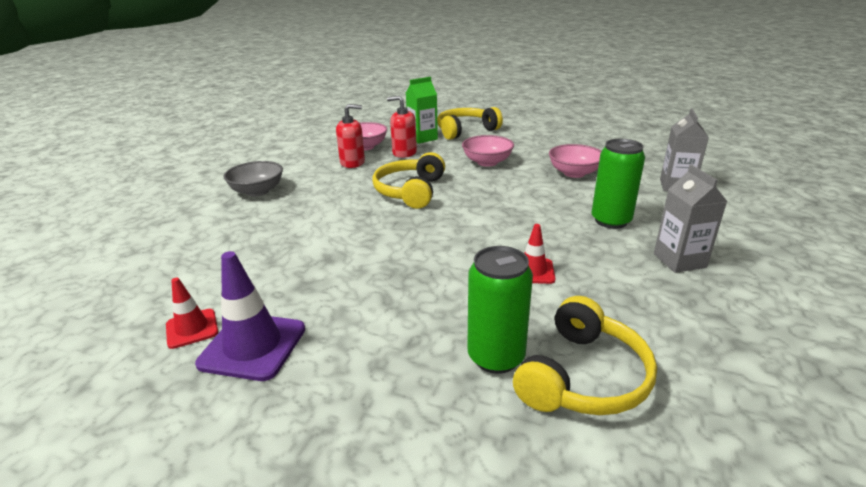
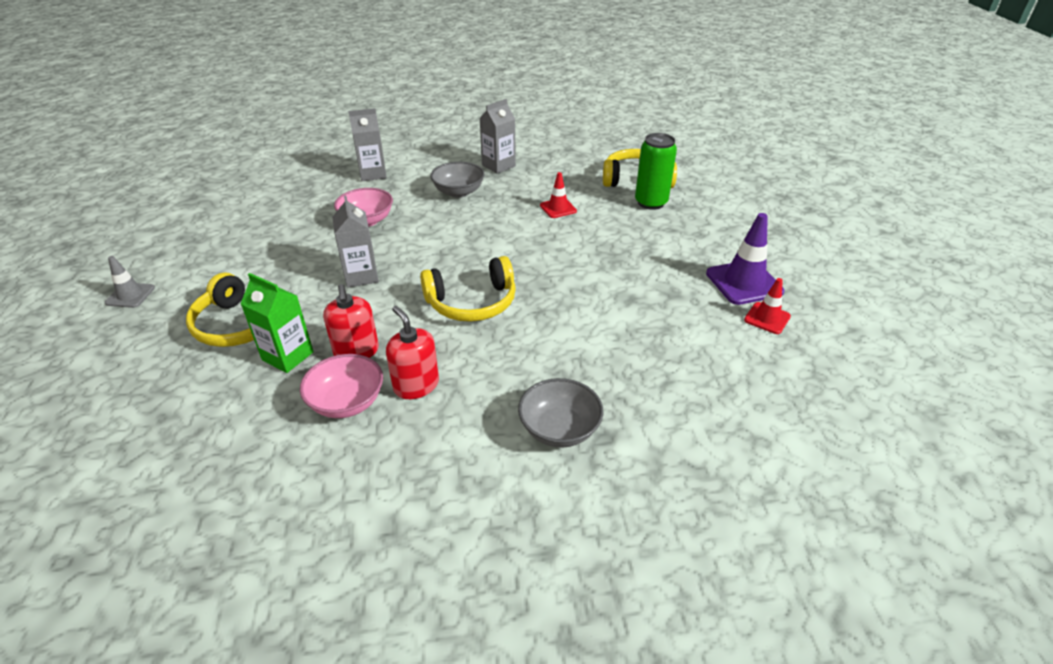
camera: 120 degrees left, 10 degrees up
(487, 162) = (361, 276): pink bowl -> grey carton
(525, 111) = (130, 295): none -> grey traffic cone
(611, 221) = (458, 192): green can -> grey bowl

